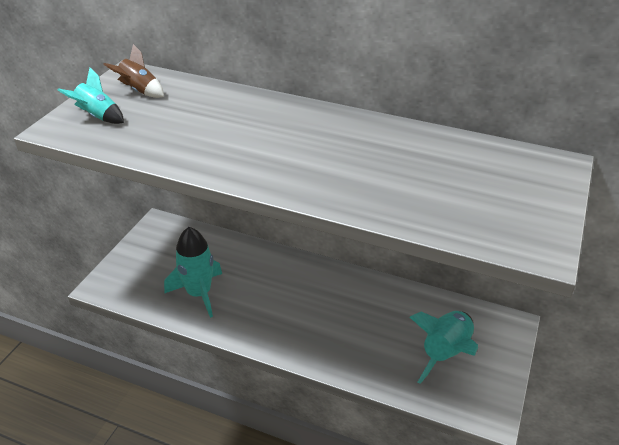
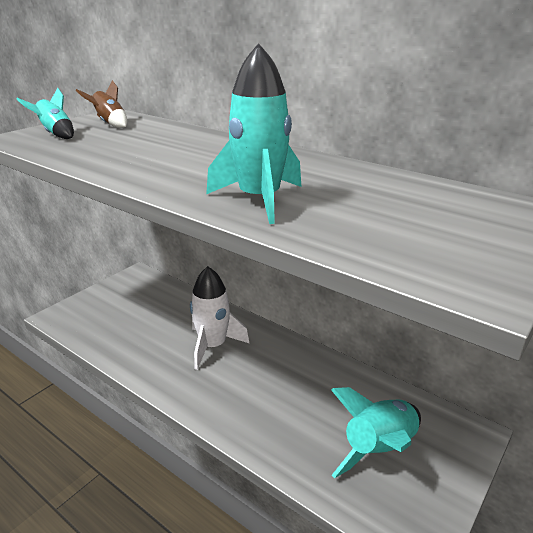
camera: 15 degrees right, 10 degrees down
(199, 293) = (140, 337): turquoise rocket -> turquoise rocket (259, 200)
(272, 289) = (213, 346): none -> white rocket

